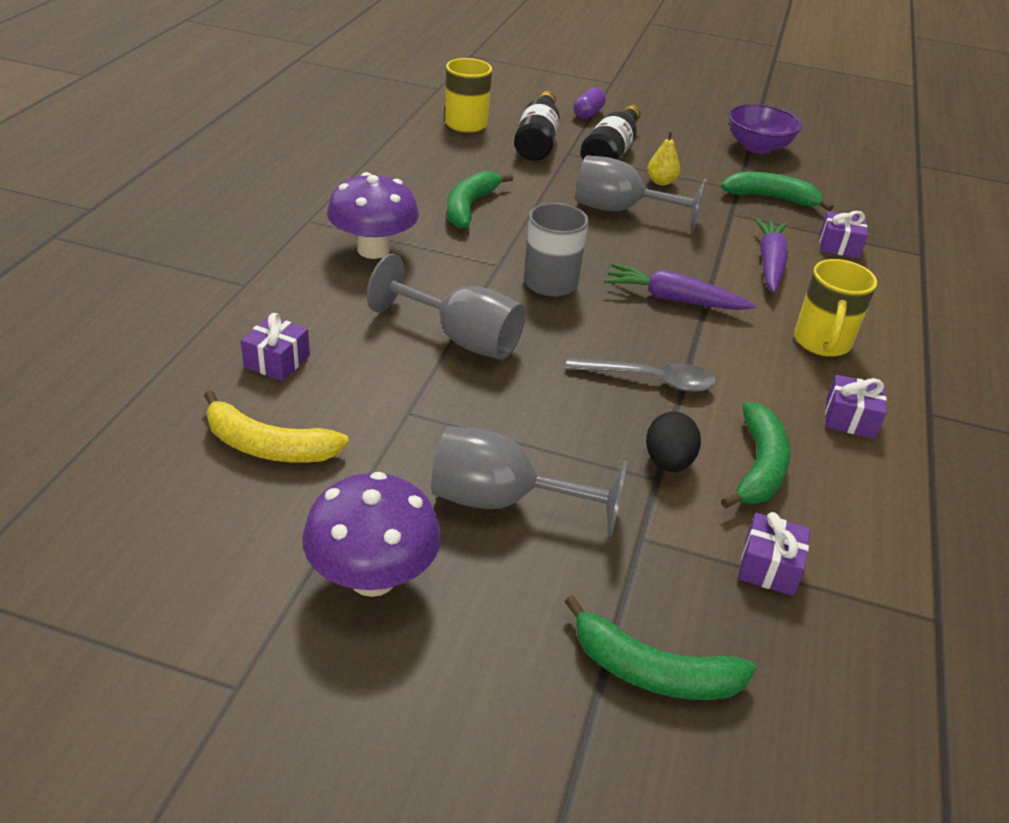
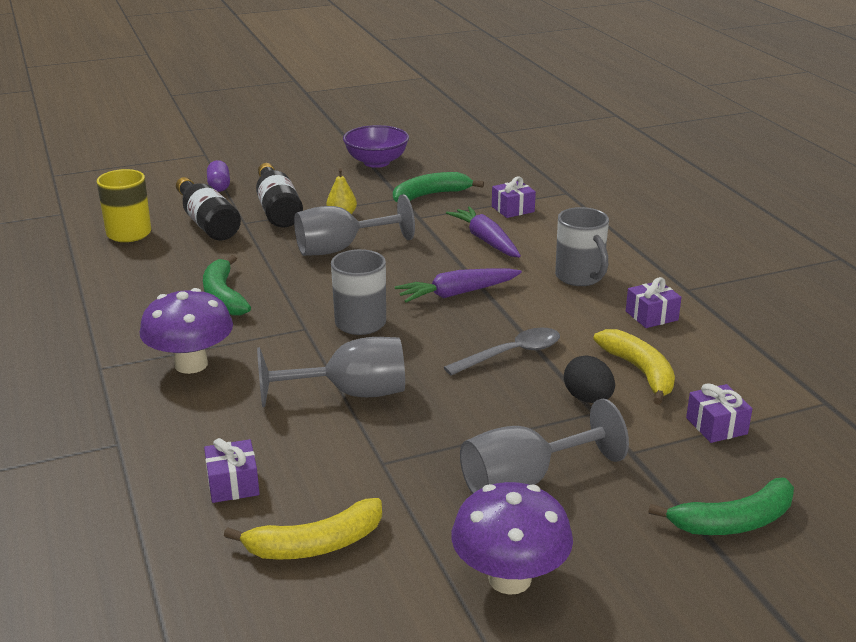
camera: 35 degrees left, 10 degrees down
(758, 466) = (640, 372): green banana -> yellow banana
(821, 343) = (580, 277): yellow mug -> grey mug

